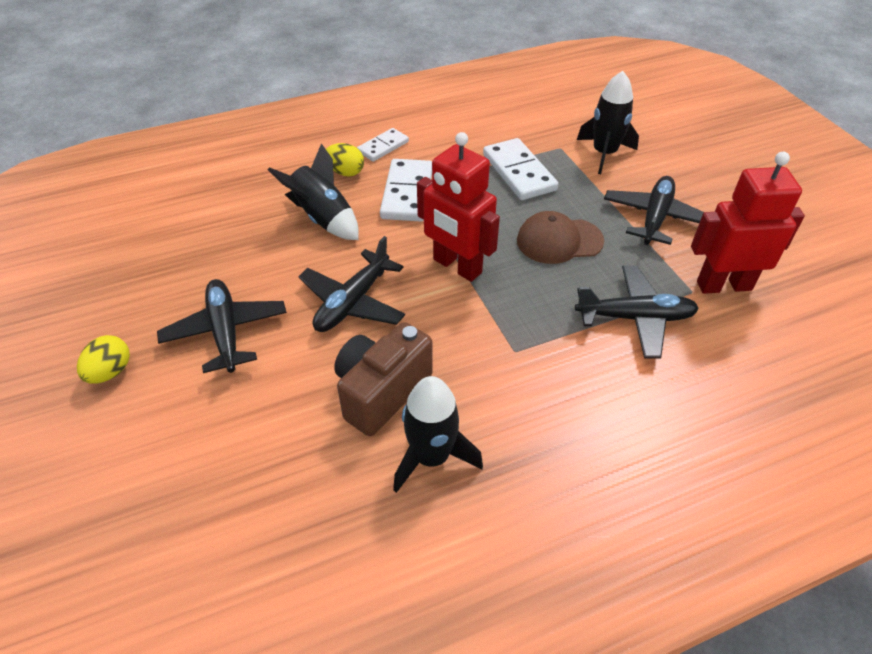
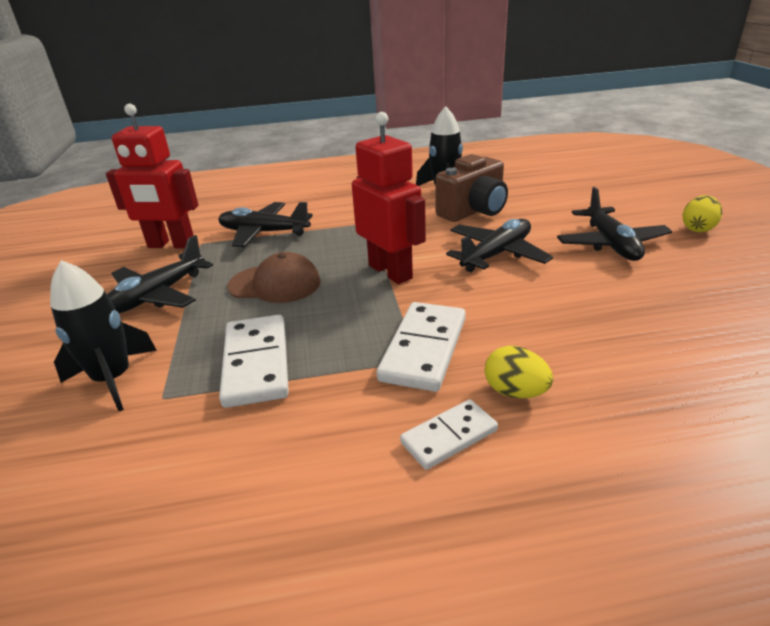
camera: 165 degrees left, 15 degrees down
(323, 218) = (539, 327): black rocket -> none

